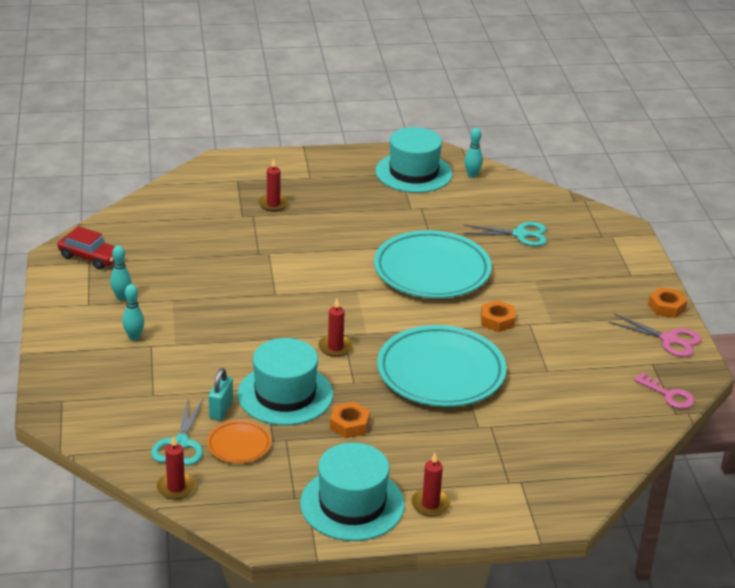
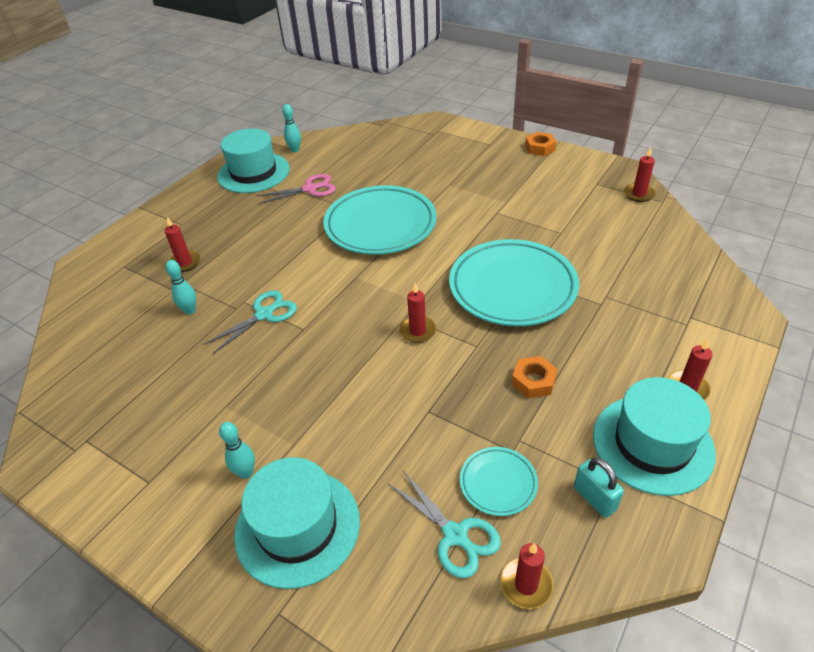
camera: 45 degrees left, 10 degrees up
(90, 257) = (80, 434): red car -> none
(122, 297) = (173, 445): turquoise bowling pin -> turquoise bowling pin (190, 310)
(221, 409) = (430, 465): turquoise padlock -> turquoise padlock (594, 498)
(239, 445) = (498, 483): orange plate -> turquoise plate
(285, 394) = (451, 402): turquoise hat -> turquoise hat (297, 526)
(497, 320) = (477, 225): orange nut -> none
(520, 234) = (389, 164): turquoise scissors -> turquoise scissors (264, 314)
(668, 395) = (639, 194): pink key -> red candle
(669, 340) = (577, 164): pink scissors -> pink scissors (310, 189)

